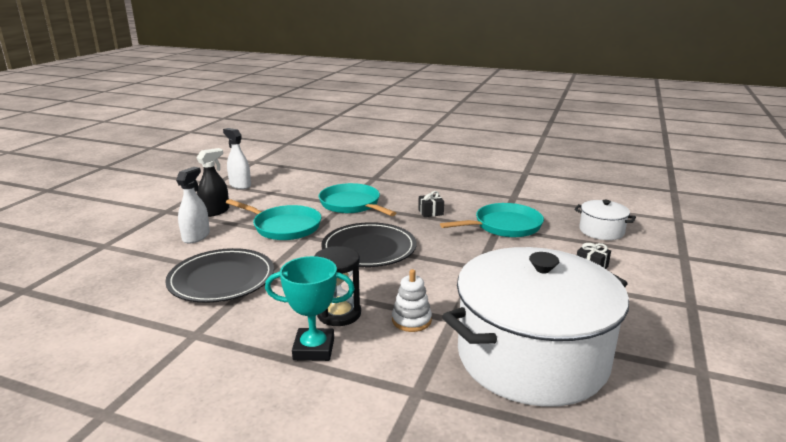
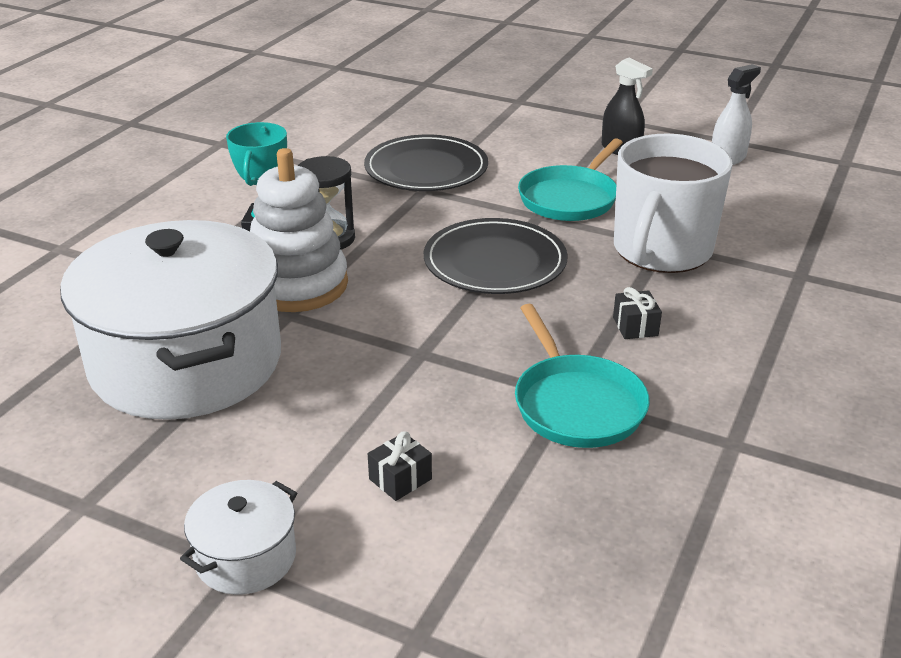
camera: 95 degrees right, 10 degrees up
(196, 236) = (540, 145): white spray bottle -> none
(352, 204) = (661, 251): turquoise pan -> white mug
(411, 320) = (297, 285): white stacking toy -> white stacking toy, size x2.01
(601, 231) = (552, 539): white pot -> white pot (246, 557)

